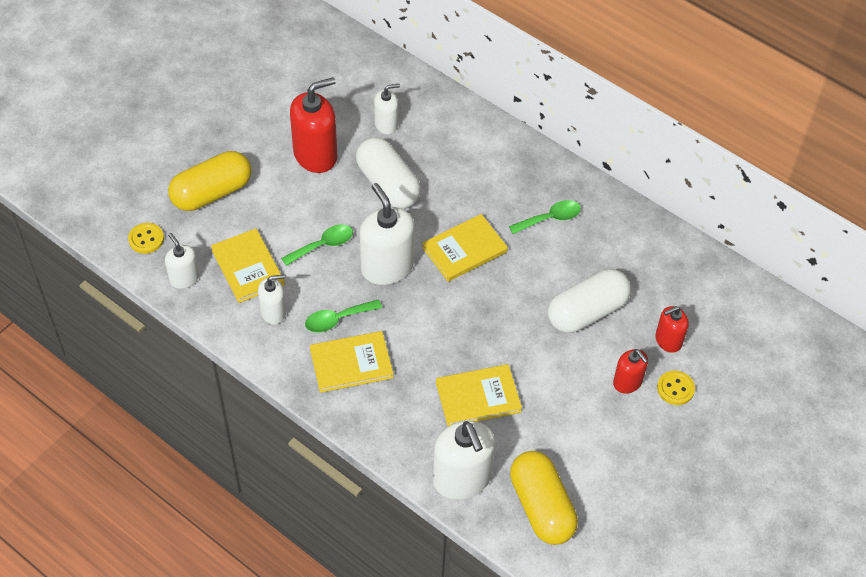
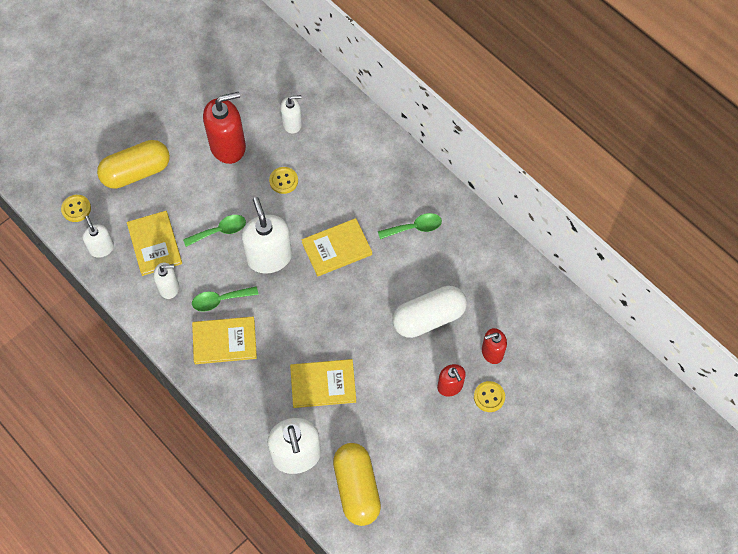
camera: 10 degrees right, 10 degrees up
(388, 185) = (283, 181): white capsule -> yellow button

